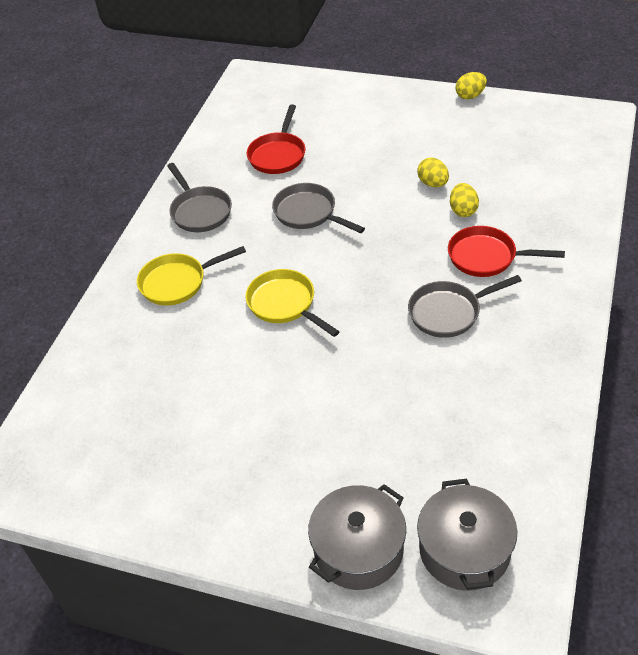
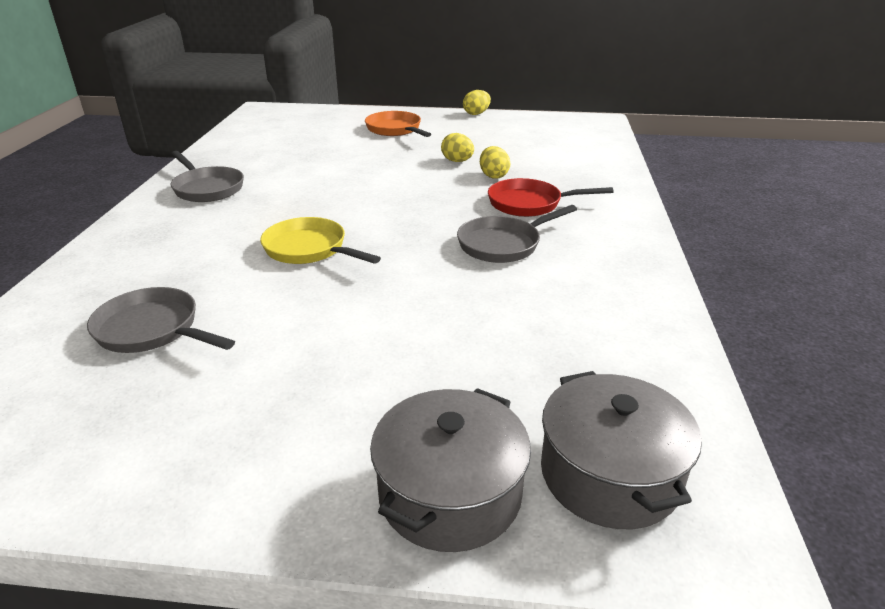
camera: 15 degrees left, 15 degrees down
(177, 282) = (175, 240): yellow pan -> none
(278, 155) = (294, 150): red pan -> none
(308, 213) = (330, 184): grey pan -> grey pan (152, 330)
(380, 123) = (395, 130): none -> orange pan

